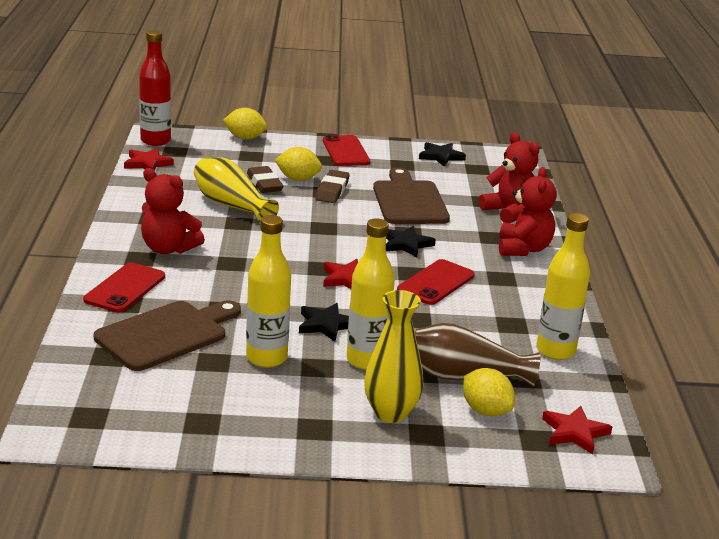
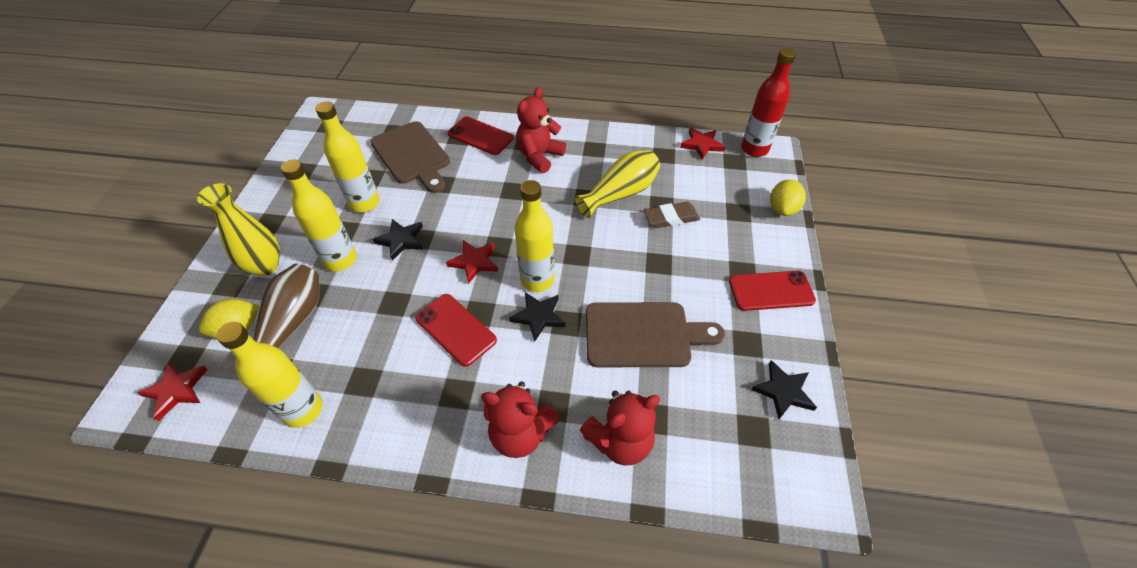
camera: 100 degrees right, 25 degrees up
(298, 179) = (686, 243): yellow lemon -> none
(332, 190) = (662, 268): brown eraser -> none
(362, 246) = (537, 280): none -> yellow bottle

